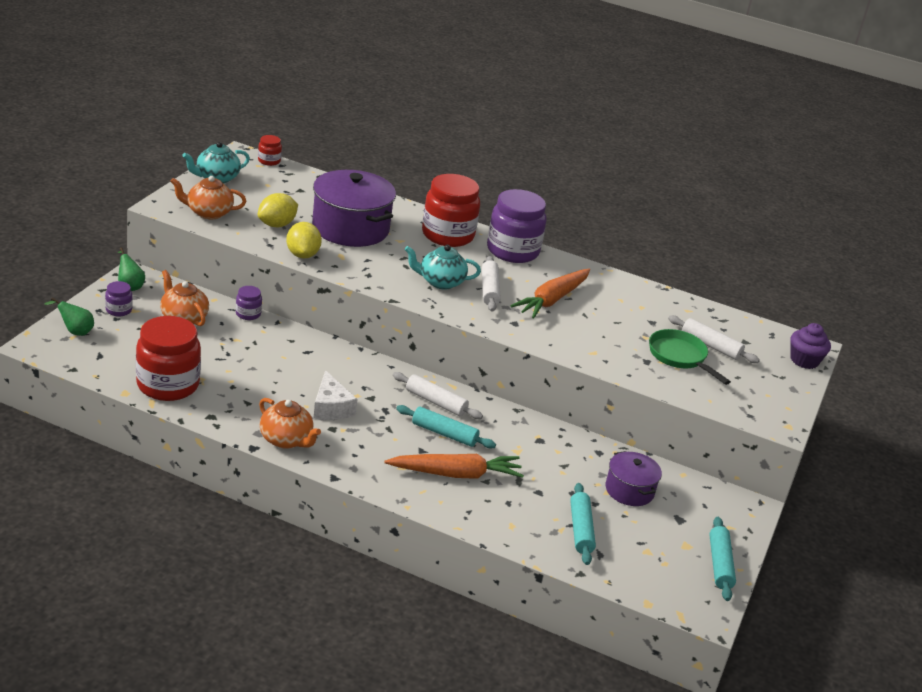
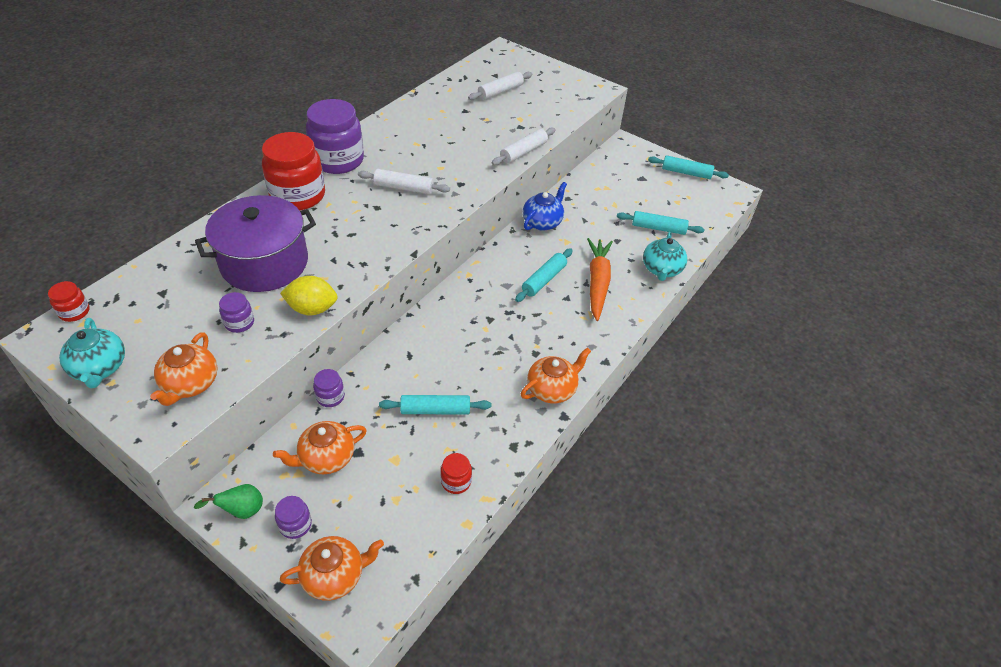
camera: 75 degrees left, 15 degrees up
(75, 331) = (334, 576): green pear -> orange teapot
(168, 385) = (456, 481): red jar -> red jar, size x0.45
(245, 370) = (435, 410): none -> turquoise rolling pin
(277, 225) = (239, 323): yellow lemon -> purple jar
(331, 407) = (503, 349): white cheese -> none
(435, 402) = (499, 277): white rolling pin -> white rolling pin (523, 152)
(440, 282) = (385, 216): turquoise teapot -> turquoise teapot (661, 269)
(542, 432) = (542, 222): none -> blue teapot
(552, 300) = (426, 155): orange carrot -> none
(629, 490) = (612, 194): purple pot -> none
(679, 357) = (515, 109): green pan -> none
(804, 360) = (521, 57): purple cupcake -> none

